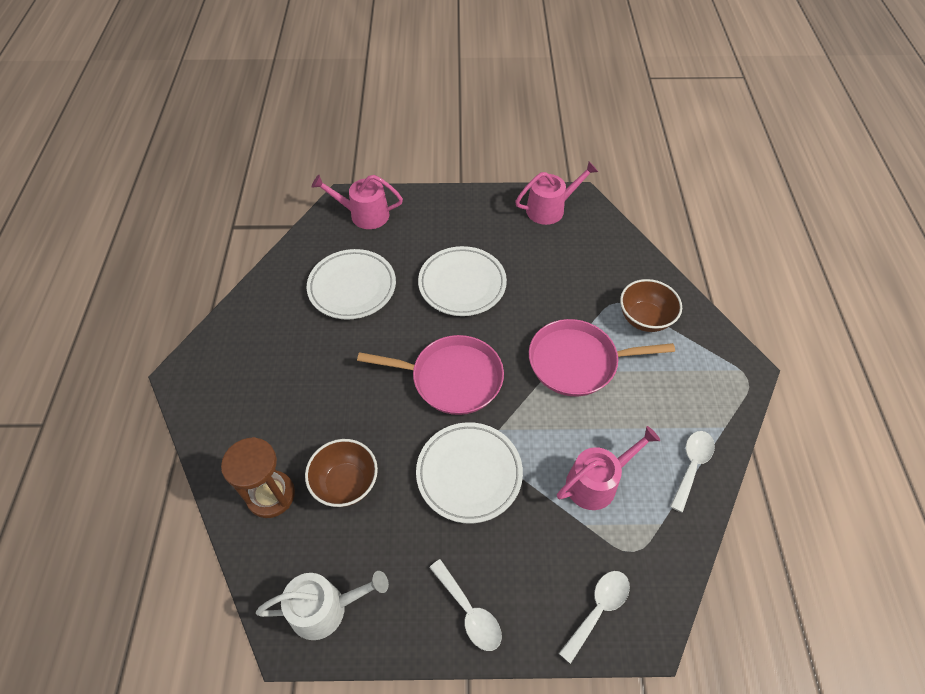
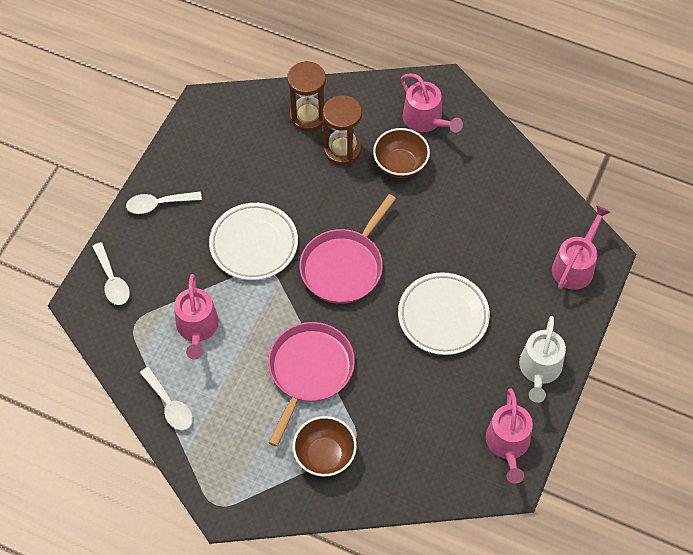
camera: 115 degrees right, 5 degrees up
(238, 375) = (425, 120): none -> pink watering can
(307, 439) = (342, 150): none -> brown hourglass
(325, 608) = (210, 126): white watering can -> white watering can (539, 369)
(346, 483) = (291, 163): brown bowl -> brown bowl (400, 165)
(352, 287) = (482, 226): white plate -> none

